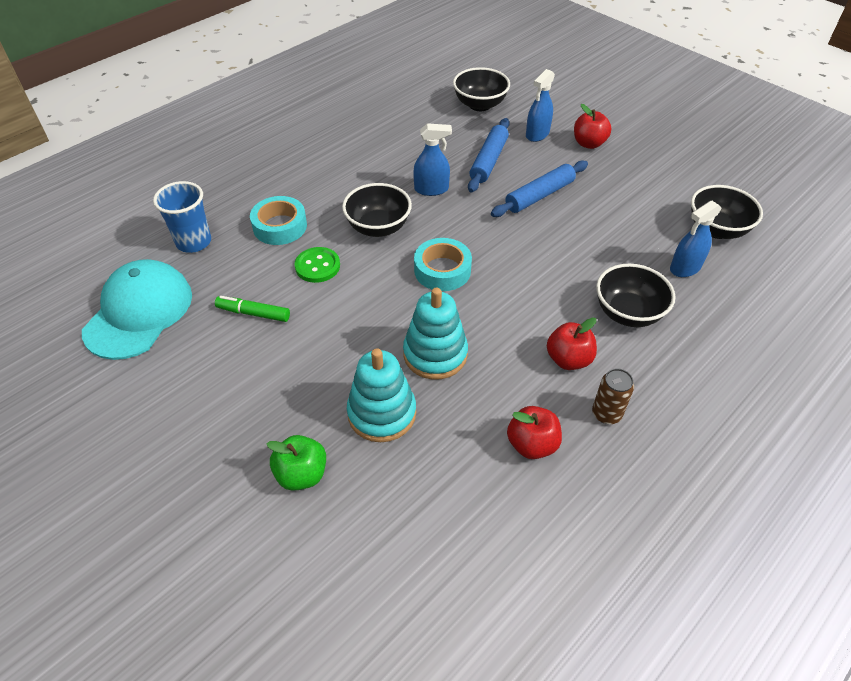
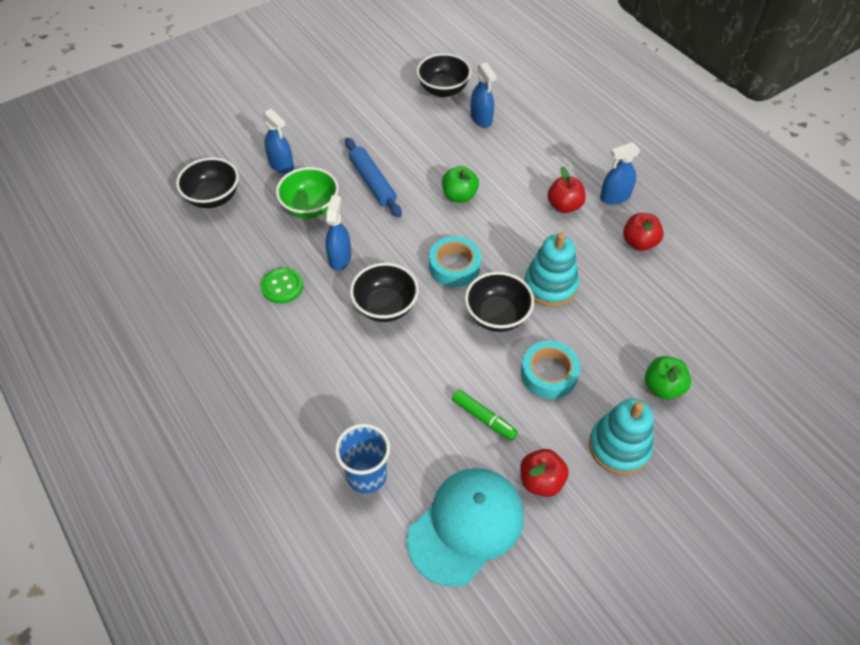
camera: 80 degrees left, 5 degrees up
(139, 312) = (466, 526): turquoise cap -> turquoise cap turned 105 degrees clockwise
(253, 313) = (484, 418): green marker -> green marker turned 75 degrees counterclockwise
(280, 226) = (362, 391): turquoise tape -> turquoise tape (549, 374)
(317, 266) = (429, 361): green button -> green button (282, 286)
(382, 413) = (607, 328): turquoise stacking toy -> turquoise stacking toy (619, 446)
(489, 161) = (310, 207): blue rolling pin -> green bowl
(547, 263) = (459, 196): none -> green apple
(589, 143) = (309, 133): red apple -> red apple (541, 481)
(606, 413) = (615, 197): brown can -> blue spray bottle
(628, 313) = (523, 162): black bowl -> black bowl (497, 316)

